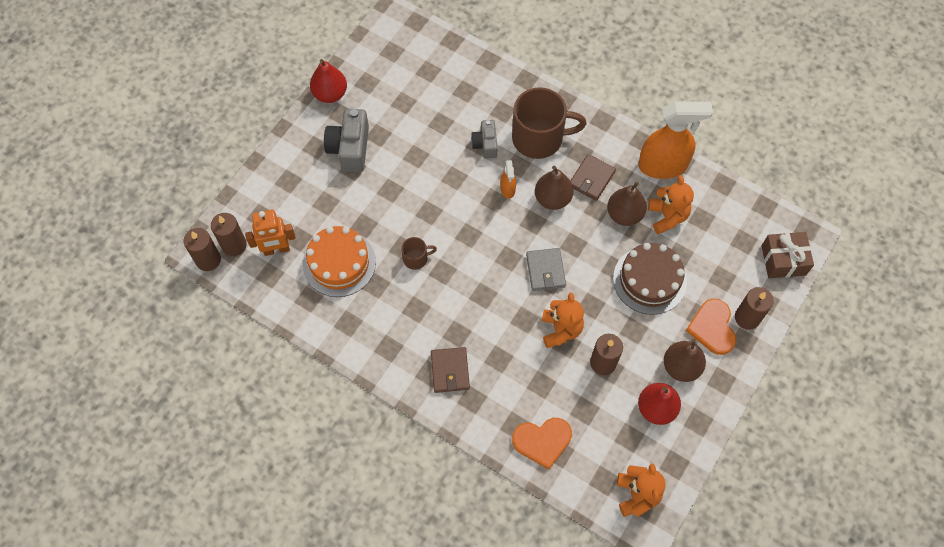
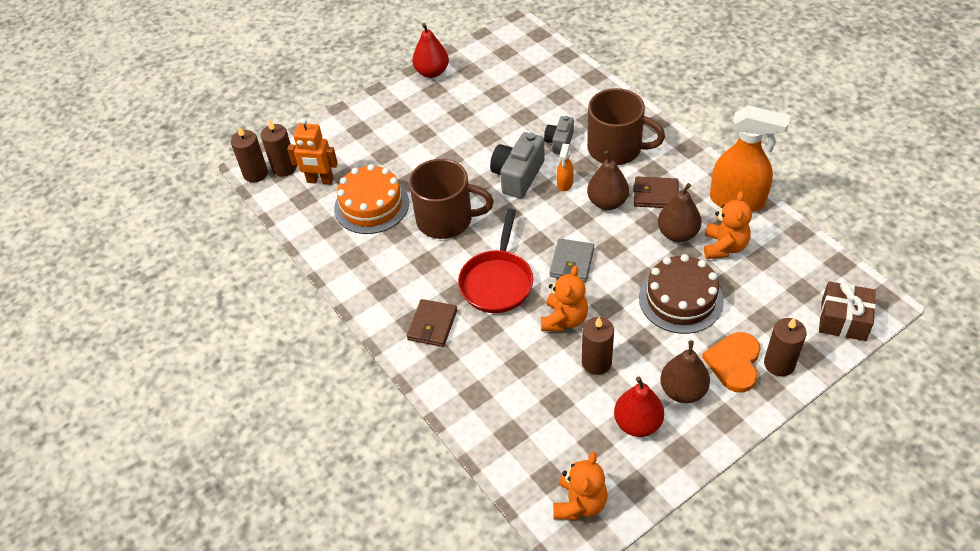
camera: 25 degrees right, 15 degrees down
(350, 148) = (428, 117): grey camera -> grey camera (518, 175)
(416, 258) = (446, 219): brown mug -> brown mug, size x2.17
(488, 310) = (497, 281): none -> red pan
(542, 441) = (497, 418): orange heart -> none
(591, 179) = (655, 195): brown wallet -> brown wallet turned 45 degrees clockwise

